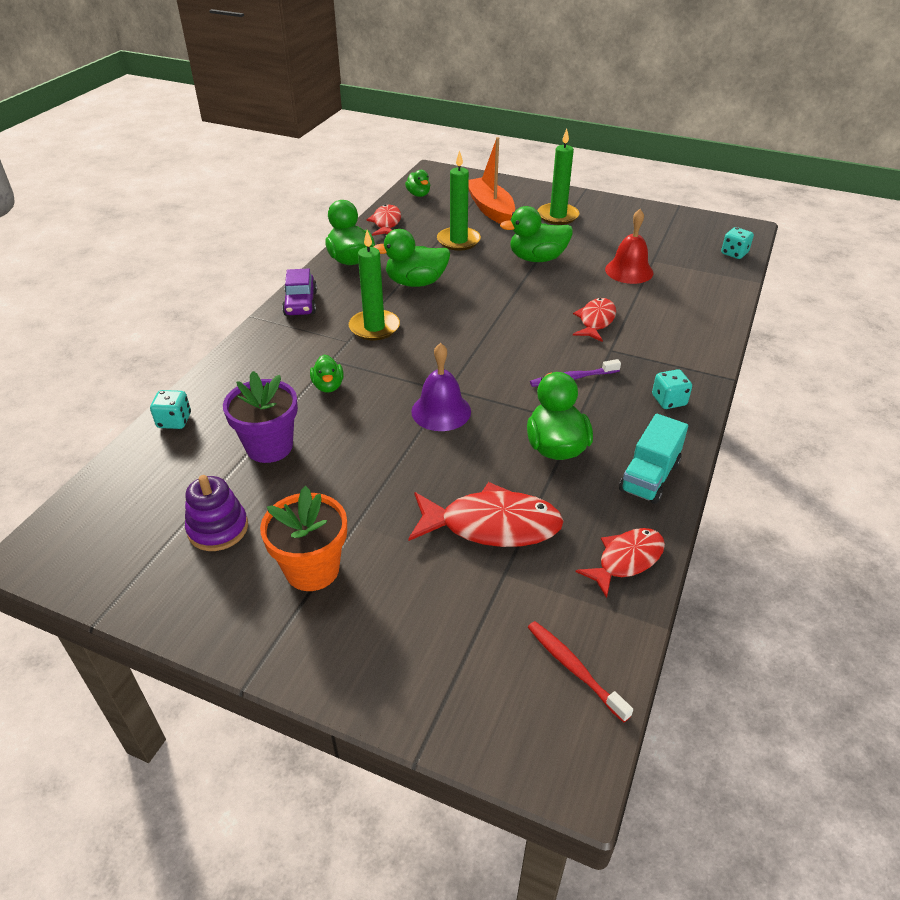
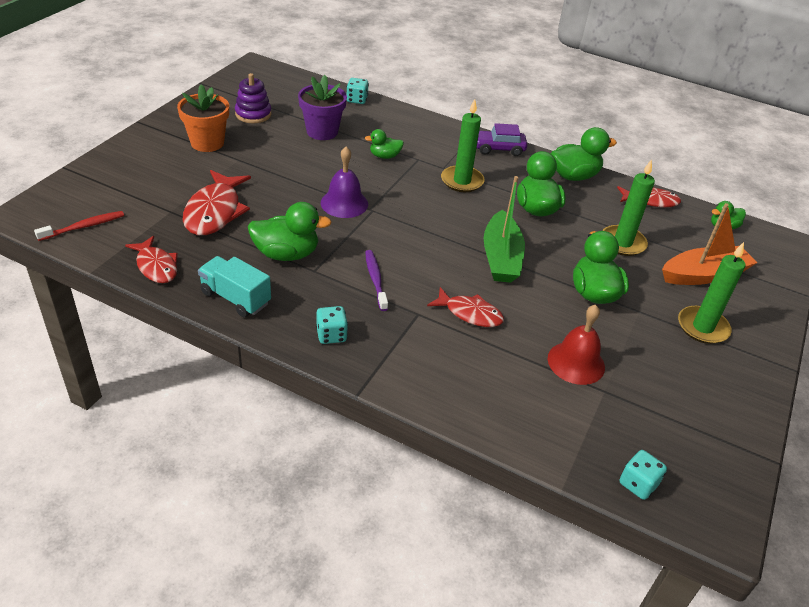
camera: 90 degrees right, 0 degrees up
(505, 304) = (501, 257): none -> green boat

